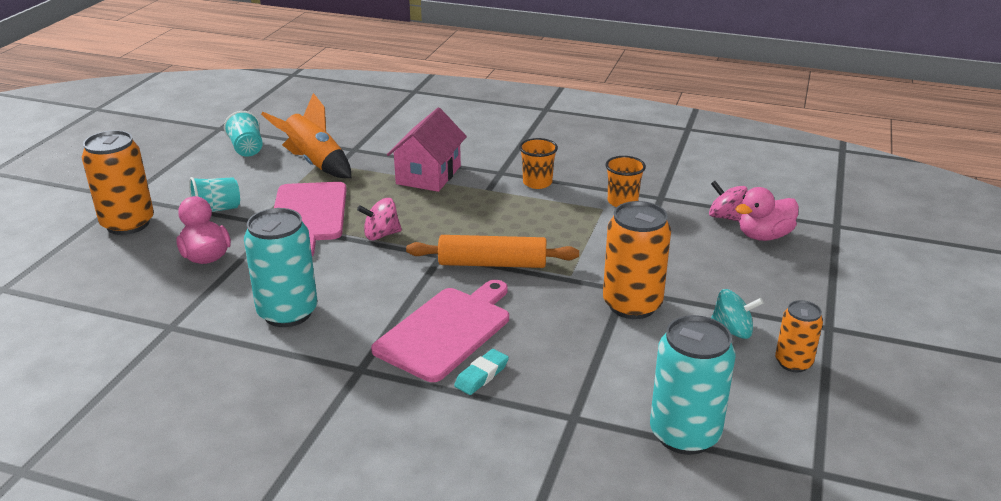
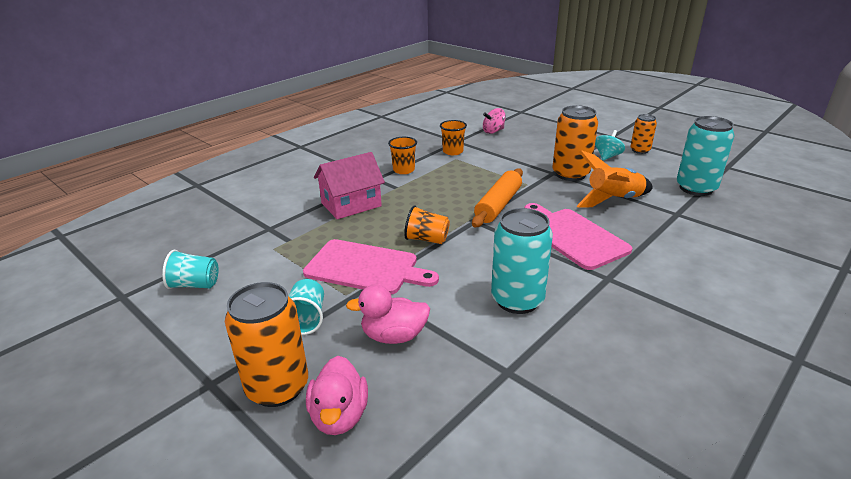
camera: 65 degrees left, 0 degrees up
(315, 163) = (272, 251): orange rocket -> orange rocket (613, 200)
(381, 235) = (427, 239): pink spinning top -> orange cup
(428, 175) = (351, 204): pink house -> pink house turned 75 degrees counterclockwise
(481, 375) = (628, 233): turquoise eraser -> none
(764, 236) = (519, 128): pink duck -> pink duck (339, 416)

